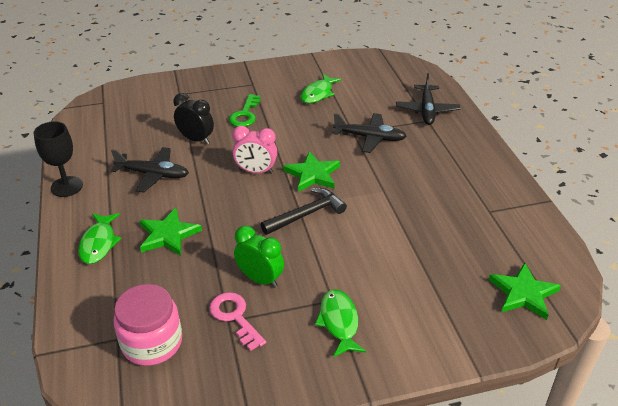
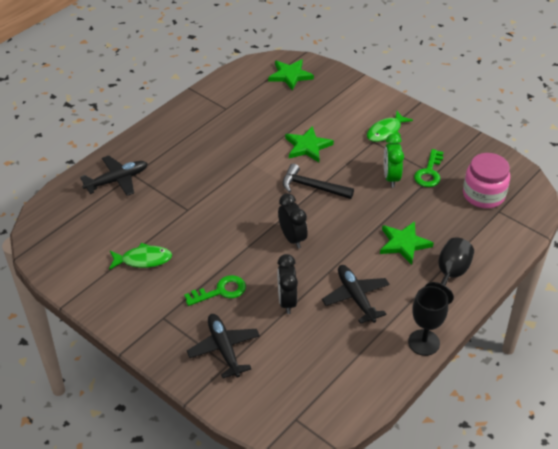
camera: 125 degrees left, 5 degrees up
(99, 243) = (450, 275): green fish -> black goblet
(235, 317) = (429, 172): pink key -> green key
(256, 171) = (292, 238): pink clock -> black clock
(312, 174) = (265, 205): green star -> green star (307, 146)
(370, 138) = (188, 196): black plane -> black plane (224, 349)

